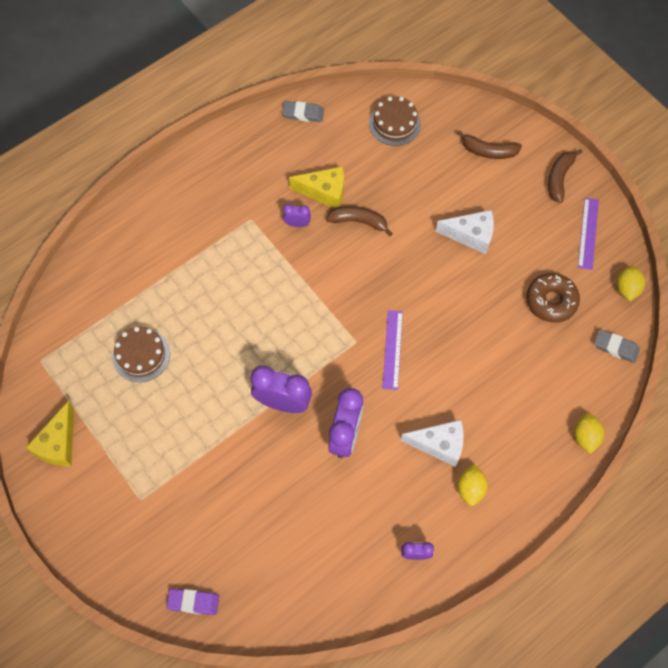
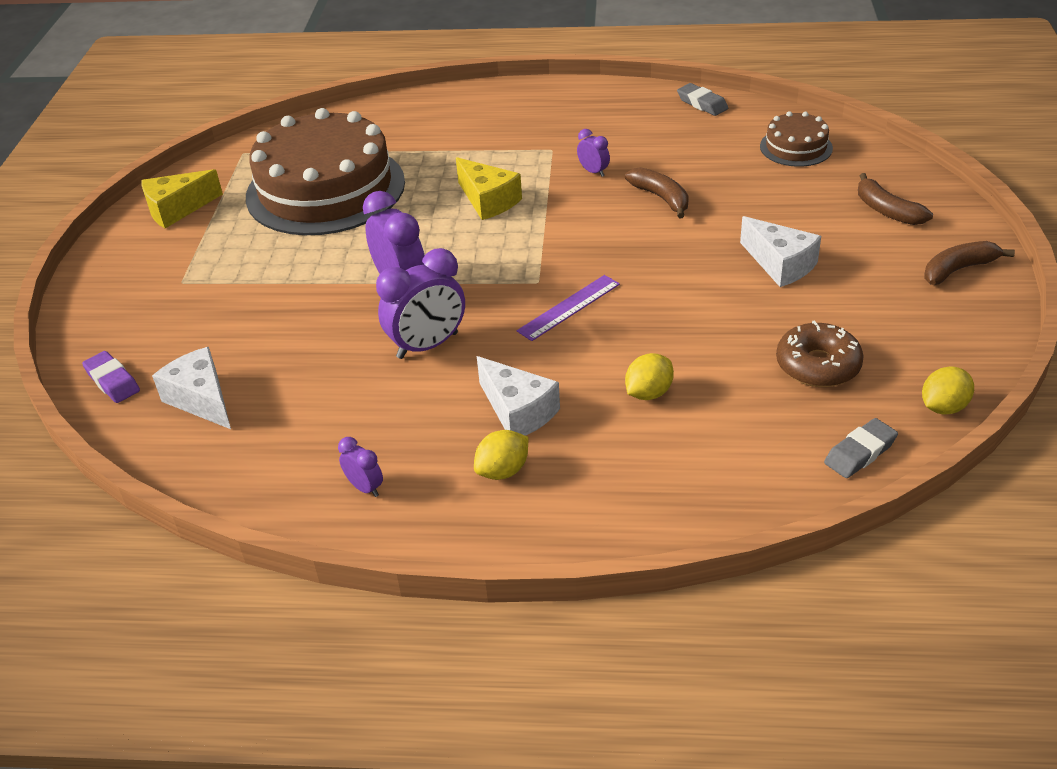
camera: 45 degrees right, 25 degrees down
(141, 355) = (325, 189): brown cake -> brown cake, size x2.21
(262, 571) = (202, 399): none -> white cheese
(324, 192) = (652, 162): yellow cheese -> yellow cheese (488, 201)
(585, 437) = (711, 513): yellow lemon -> yellow lemon (648, 393)
(588, 233) = (944, 332): purple ruler -> none
(615, 347) = (860, 453): grey eraser -> grey eraser turned 75 degrees clockwise

